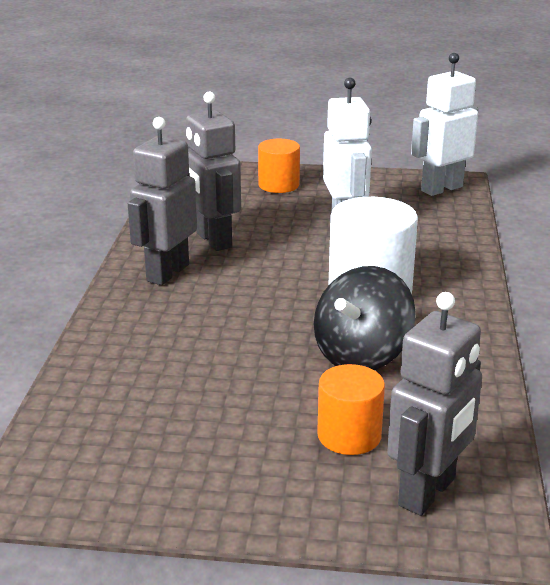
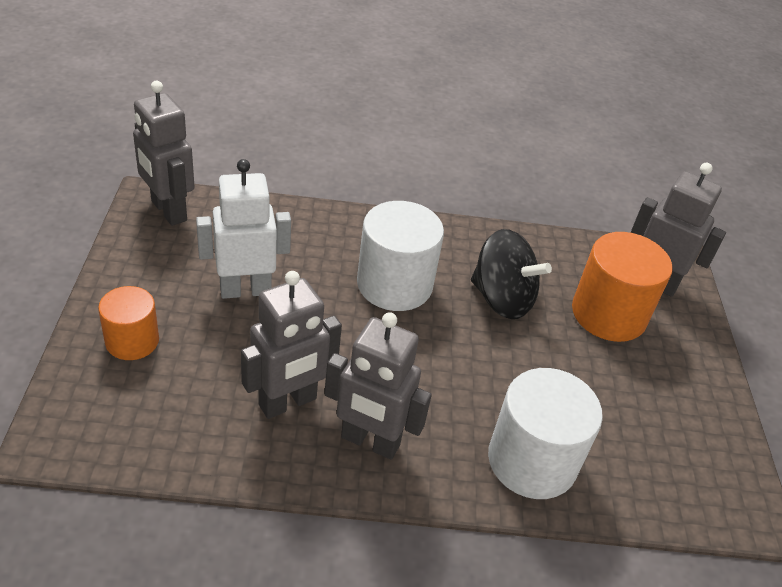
camera: 100 degrees left, 15 degrees up
(130, 351) = (532, 461): none -> white cylinder
(349, 435) = (608, 314): orange cylinder -> orange cylinder, size x1.64
(441, 189) = (168, 211): white robot -> grey robot

